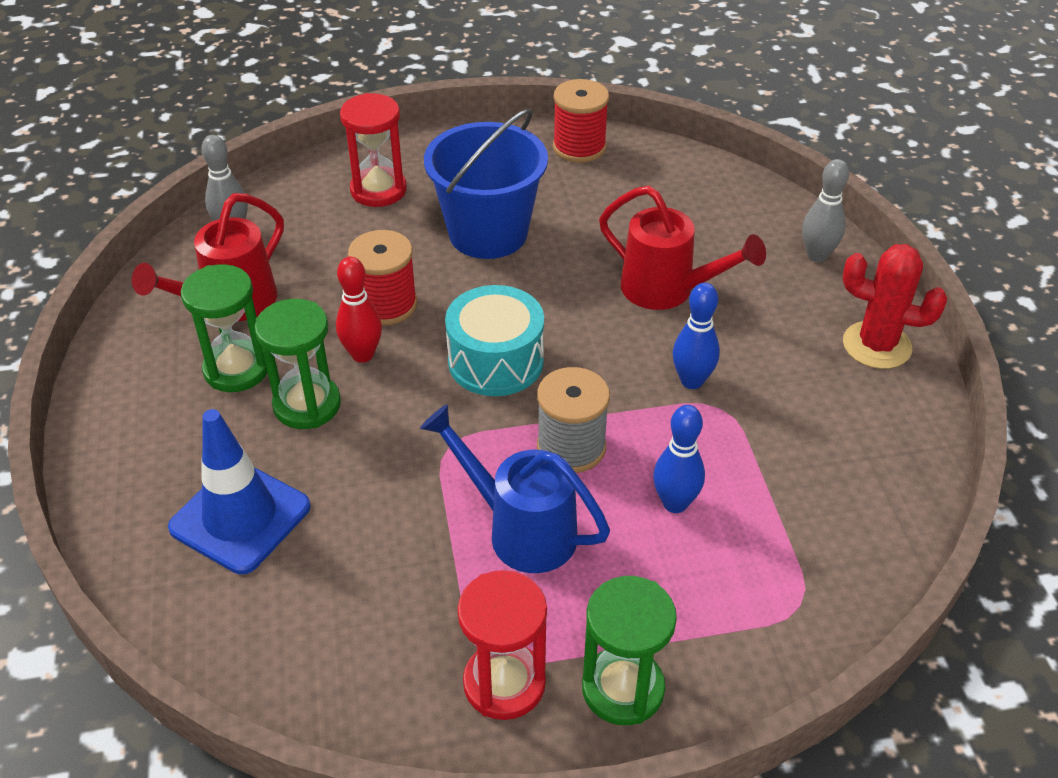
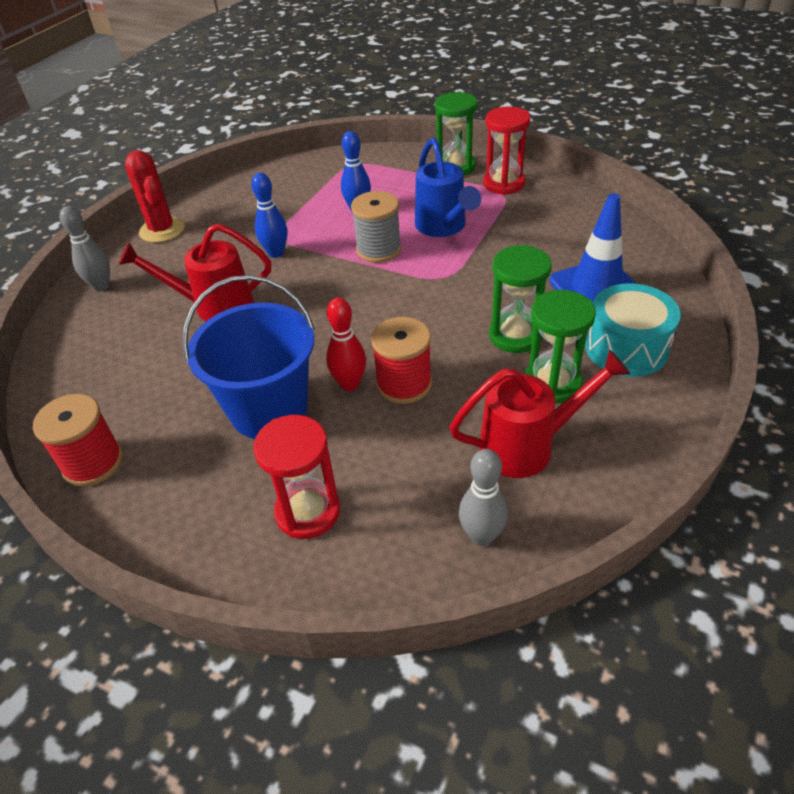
camera: 140 degrees left, 0 degrees up
(362, 354) = (452, 353): red bowling pin -> red bowling pin (349, 384)
(495, 361) = (369, 310): turquoise drum -> turquoise drum (626, 348)
(667, 290) = (214, 306): red watering can -> red watering can turned 75 degrees counterclockwise

